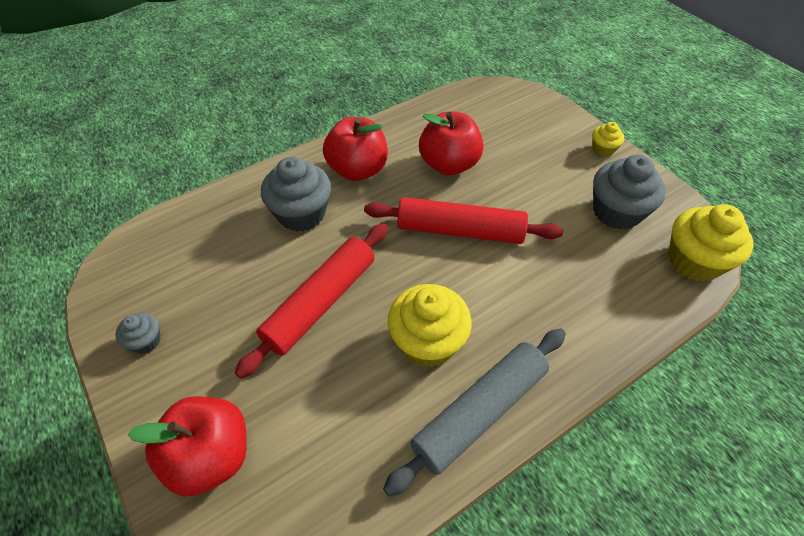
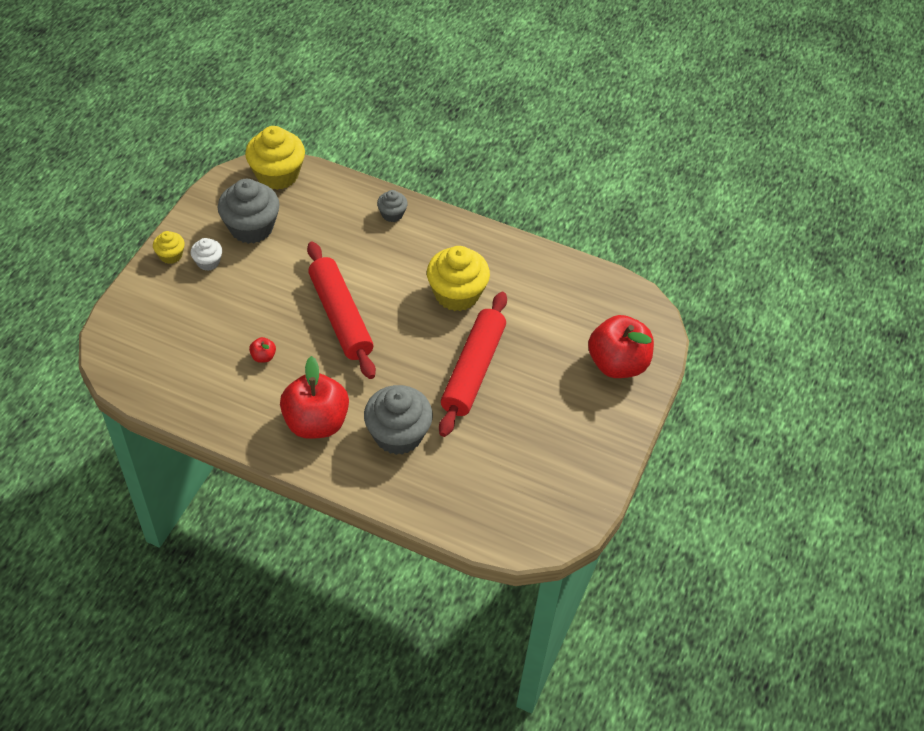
camera: 125 degrees left, 0 degrees up
(146, 341) = (584, 457): grey cupcake -> grey cupcake (392, 214)
(321, 303) = (473, 370): red rolling pin -> red rolling pin turned 75 degrees counterclockwise
(449, 164) = (263, 356): red apple -> red apple, size x0.40
(479, 412) = (485, 249): grey rolling pin -> none
(582, 168) = (208, 262): none -> white cupcake

